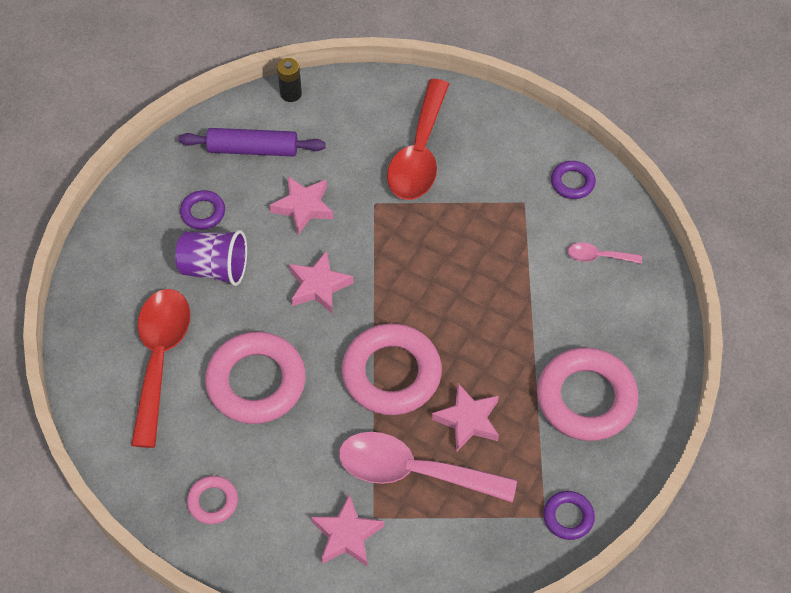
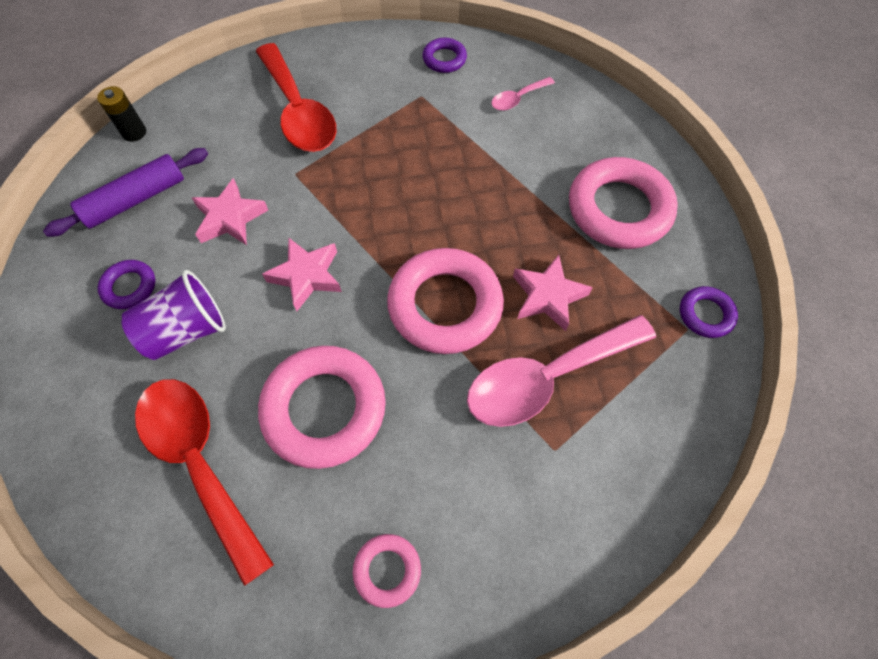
camera: 40 degrees left, 5 degrees up
(347, 535) = (548, 489): pink star -> none

